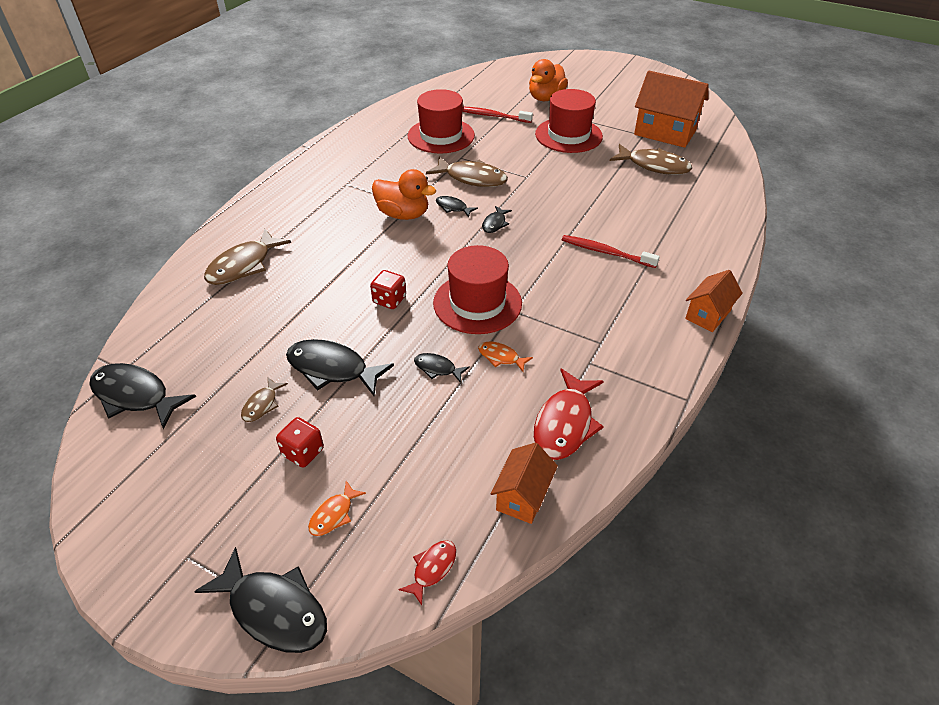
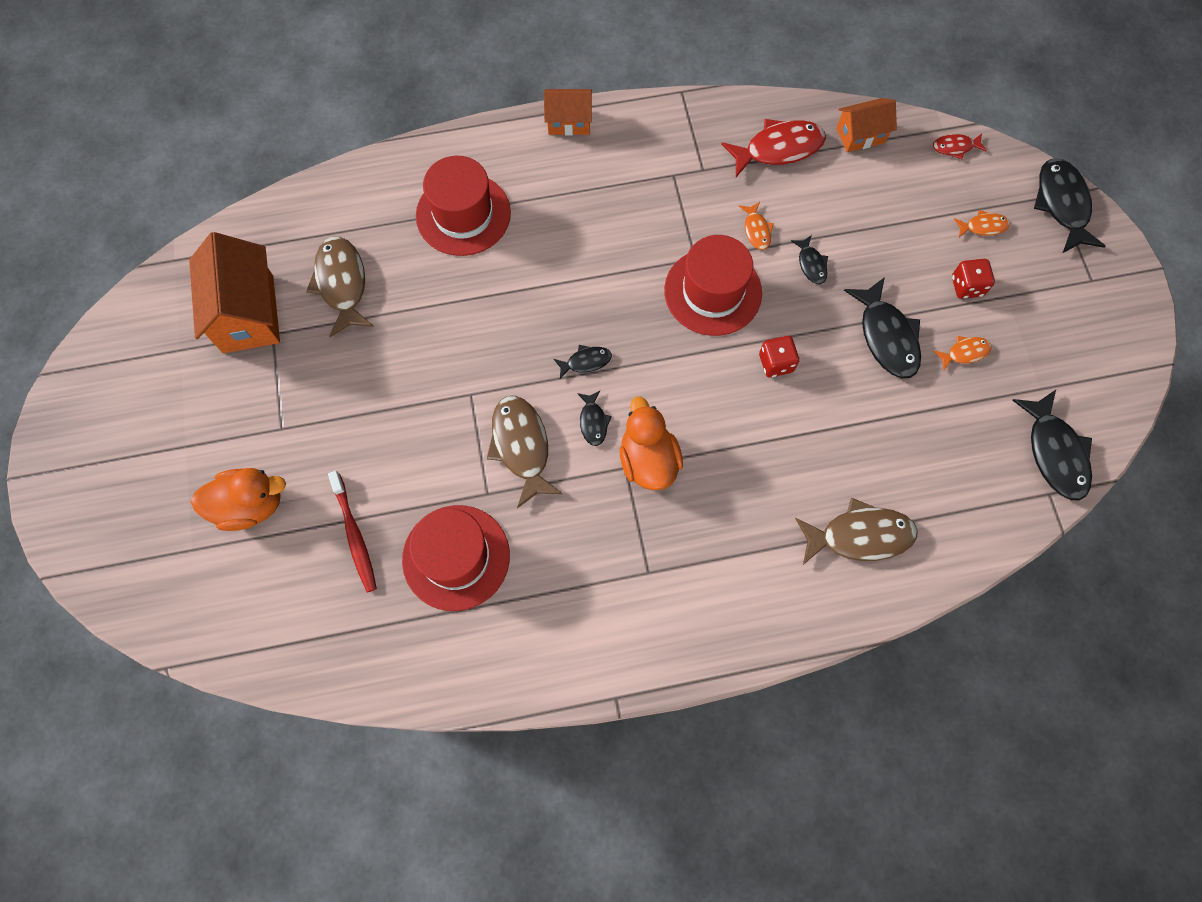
camera: 130 degrees left, 25 degrees up
(262, 405) = (964, 352): brown fish -> orange fish
(568, 135) = (337, 411): red hat -> red hat (463, 214)
(606, 252) = (547, 238): red toothbrush -> none

